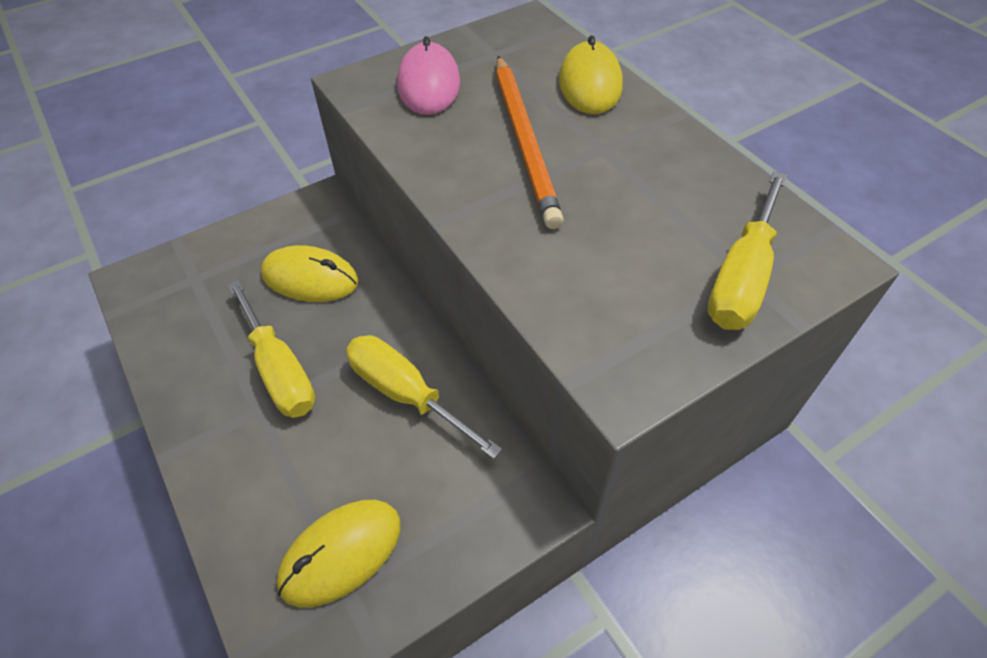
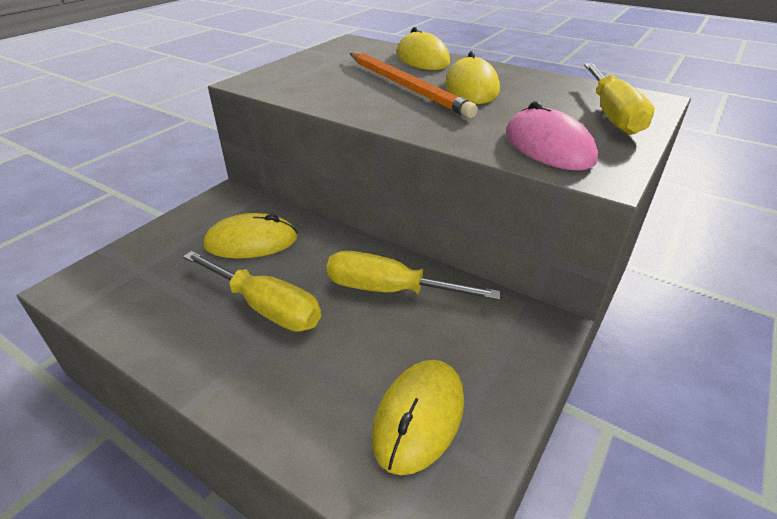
camera: 25 degrees left, 15 degrees down
(429, 84) = (308, 74): pink mouse -> pink mouse (548, 146)
(604, 166) = (471, 88): none -> yellow mouse

